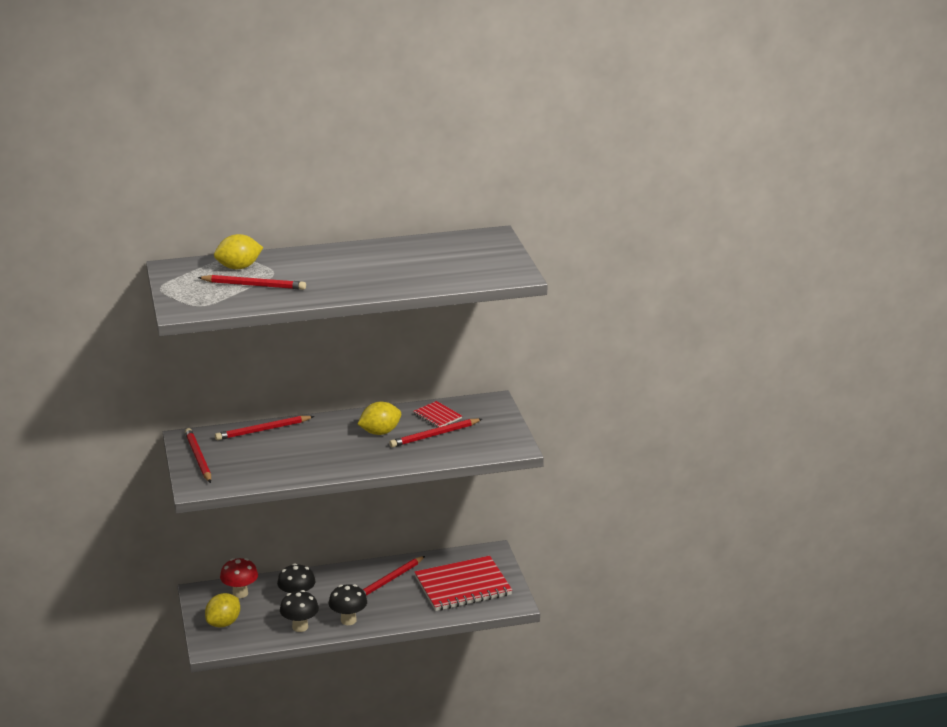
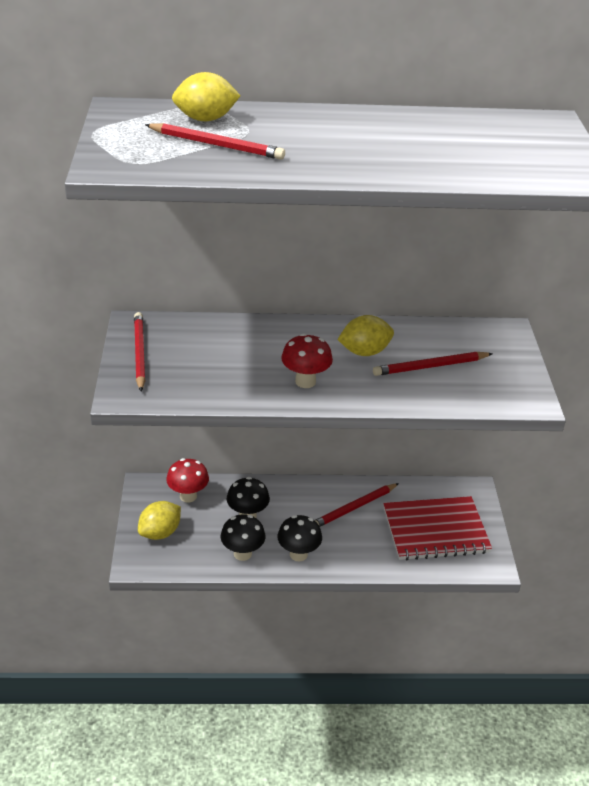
camera: 10 degrees right, 10 degrees up
(263, 430) = (226, 327): red pencil -> none
(337, 459) = (305, 381): none -> red mushroom
(437, 416) = (438, 340): red notebook -> none

